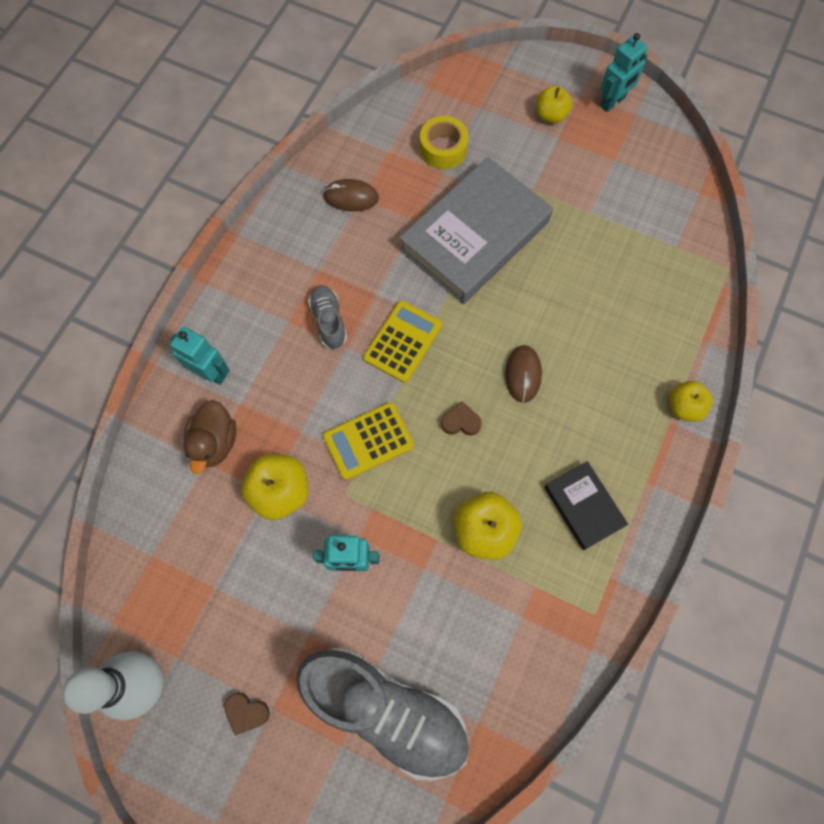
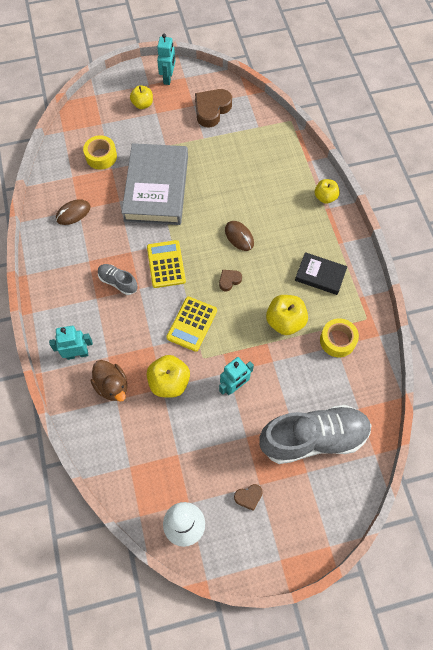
camera: 40 degrees left, 5 degrees down
(529, 611) = (337, 340): none -> yellow tape
(633, 182) = (212, 110): none -> brown heart

